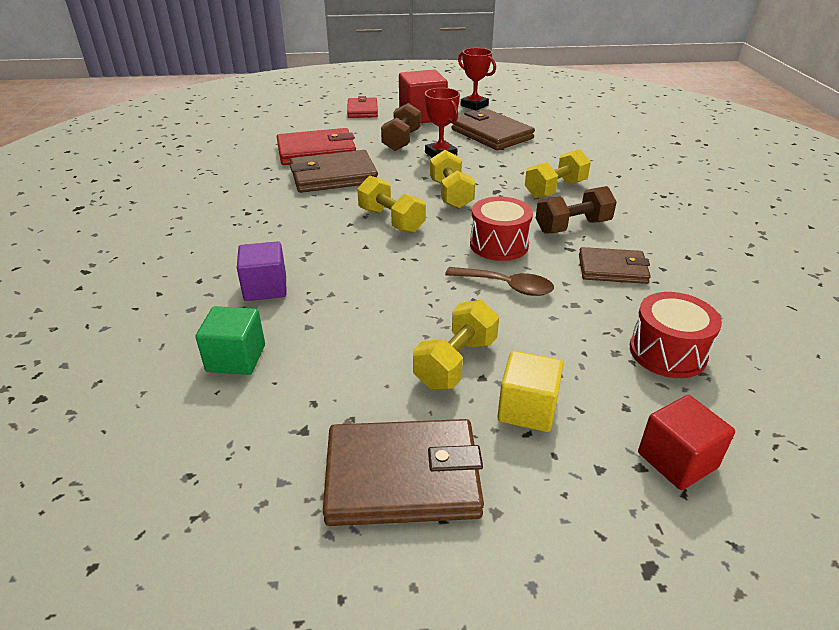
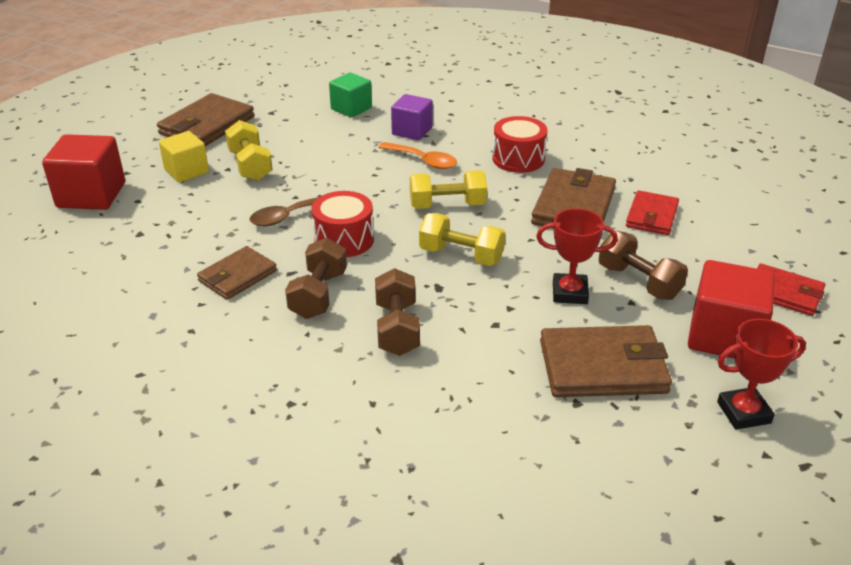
camera: 125 degrees right, 0 degrees up
(316, 151) = (651, 216): red wallet -> red wallet, size x0.63
(326, 258) = (423, 161): none -> orange spoon
(555, 189) = (397, 328): yellow dumbbell -> brown dumbbell
(667, 352) = (139, 241): red drum -> red drum (518, 159)
(677, 460) = (91, 195): red cube -> red cube, size x1.53

